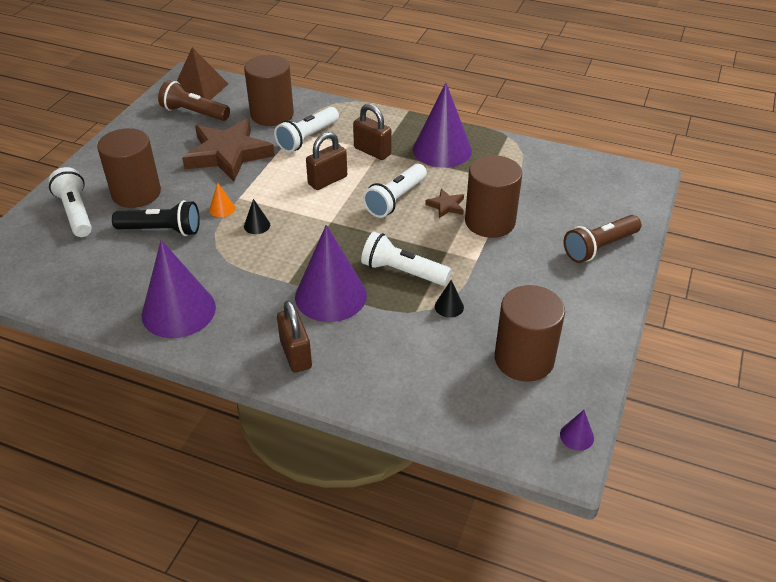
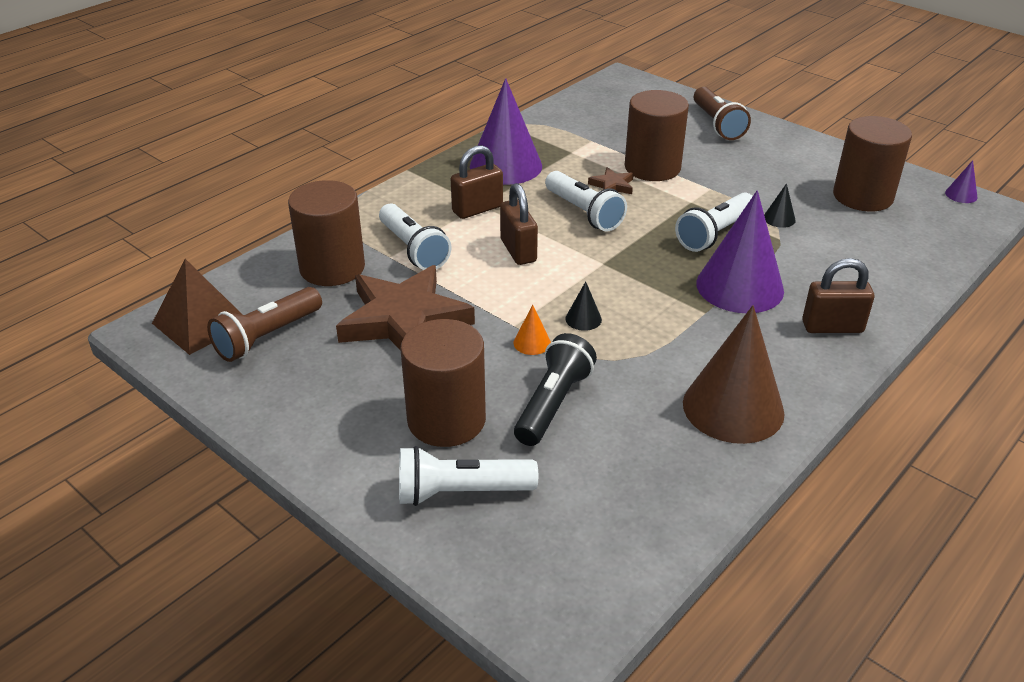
camera: 70 degrees left, 5 degrees down
(178, 311) = (733, 407): purple cone -> brown cone

